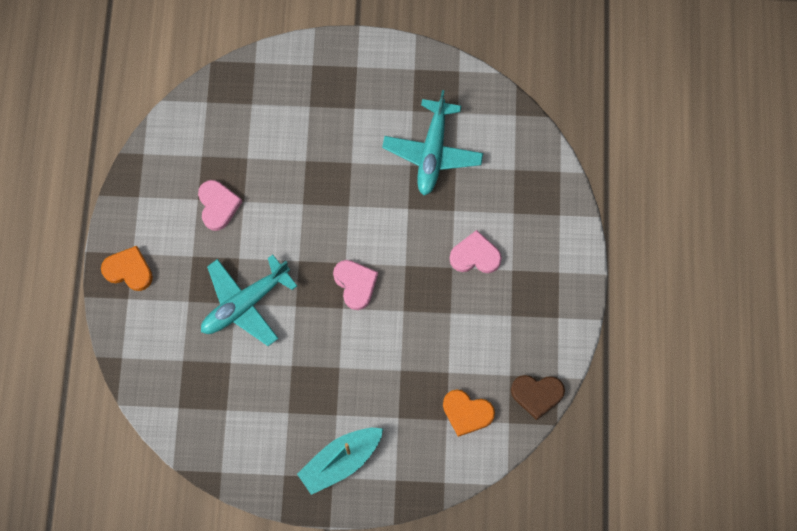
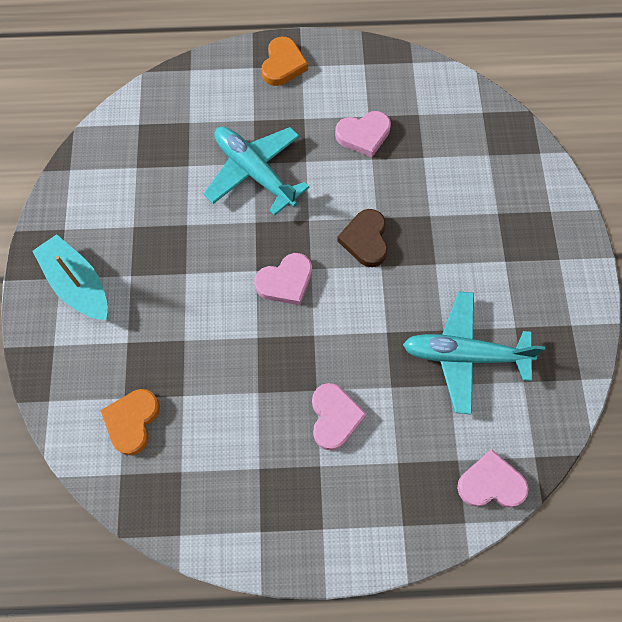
camera: 85 degrees right, 5 degrees down
(533, 149) = (490, 483): none -> pink heart
(537, 395) = (156, 508): brown heart -> brown heart (365, 240)

